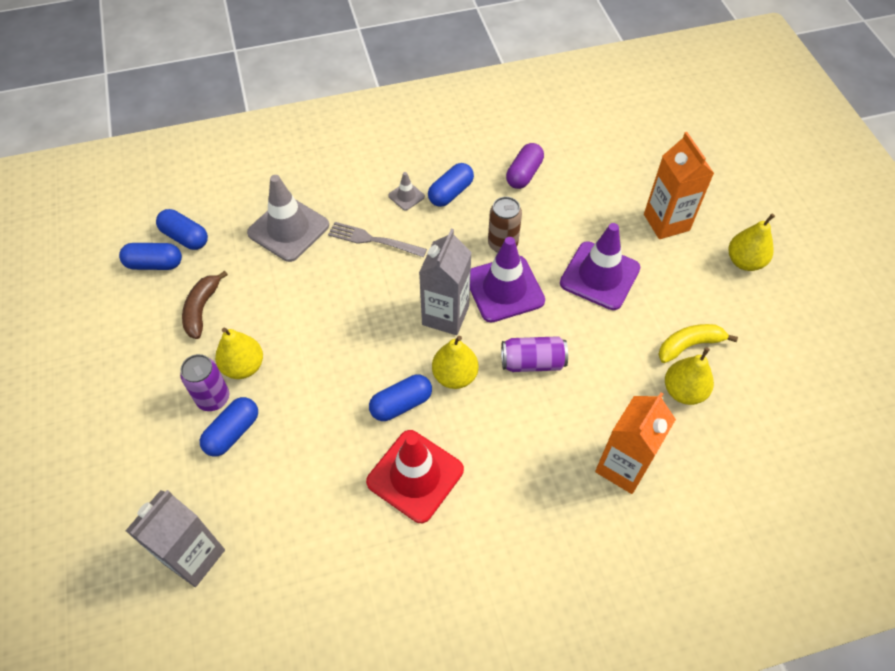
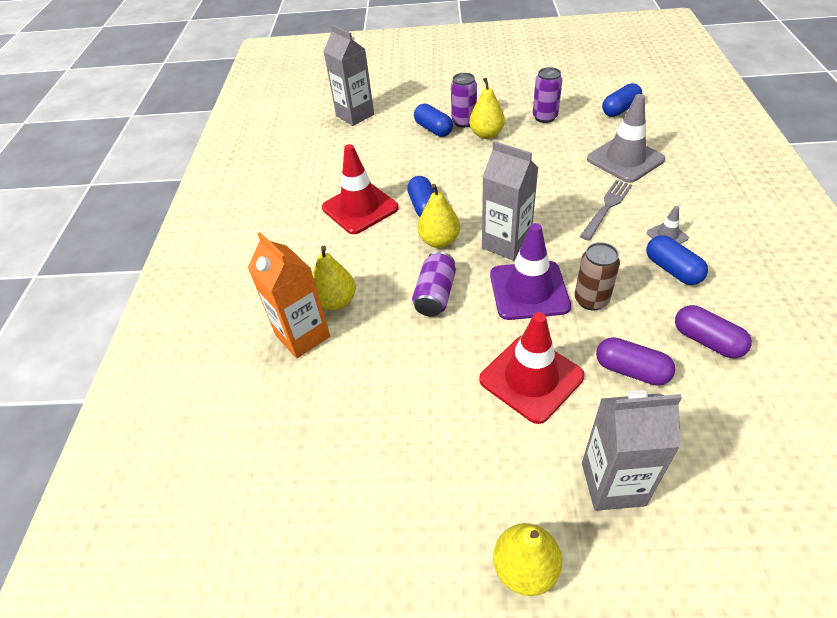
camera: 110 degrees right, 10 degrees down
(154, 264) = (593, 97): blue capsule -> none
(202, 309) = (545, 117): brown banana -> purple can
(568, 216) = (631, 370): none -> purple capsule
(599, 276) = (531, 378): purple traffic cone -> red traffic cone
(666, 222) = (613, 484): orange carton -> grey carton
(683, 391) = (356, 413): yellow pear -> yellow pear (335, 301)
(689, 345) = (410, 440): yellow banana -> none

